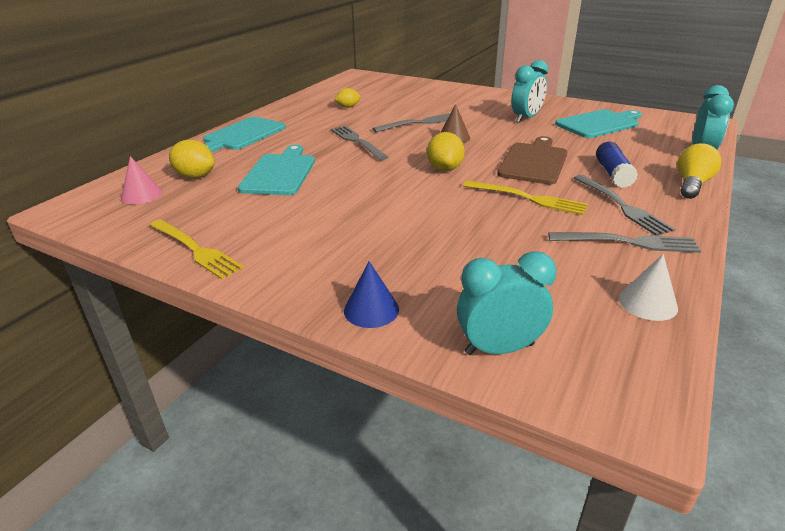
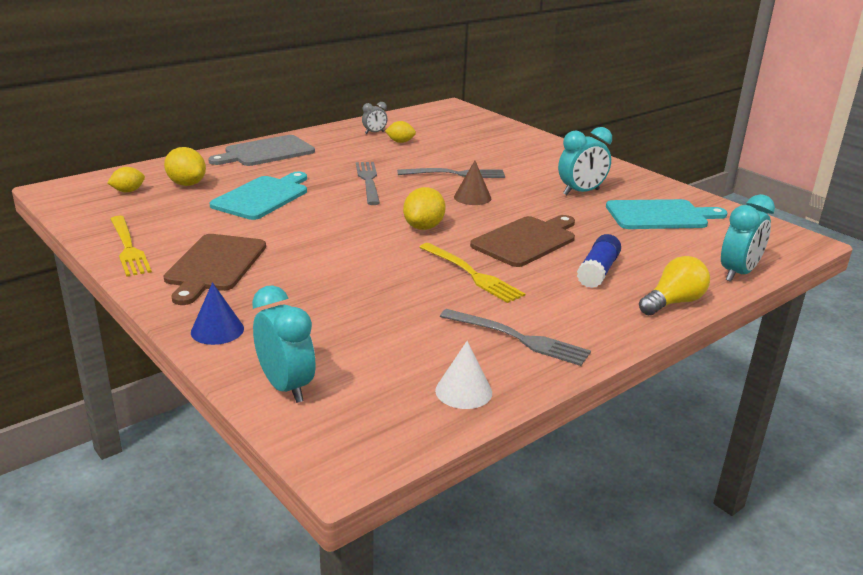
camera: 20 degrees right, 5 degrees down
(142, 195) = (128, 191): pink cone -> yellow lemon
(242, 135) = (266, 152): turquoise cutting board -> grey cutting board
(300, 245) = (214, 265): none -> brown cutting board
(319, 103) = (374, 133): none -> grey clock
(499, 348) = (286, 387): turquoise clock -> turquoise clock turned 45 degrees clockwise
(622, 206) = (561, 305): grey fork -> none

